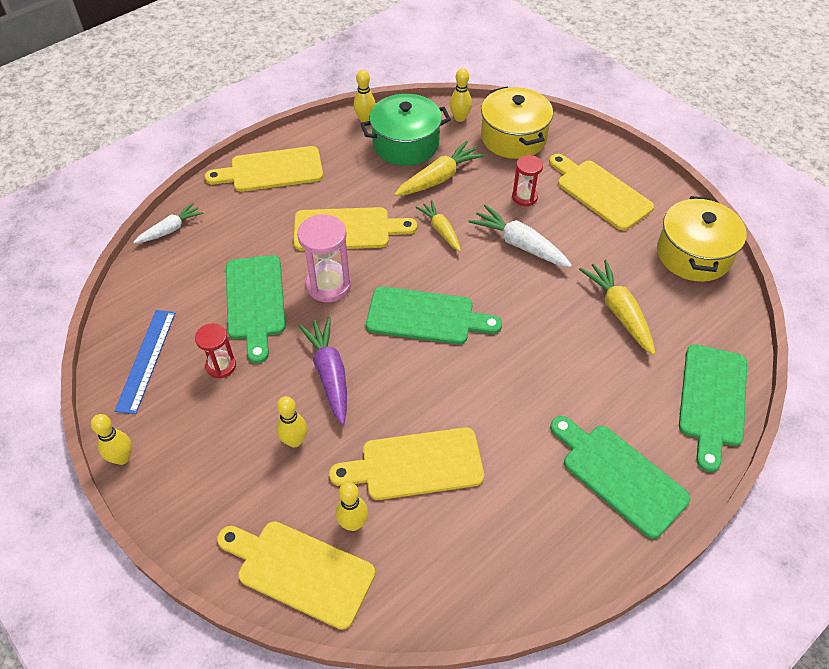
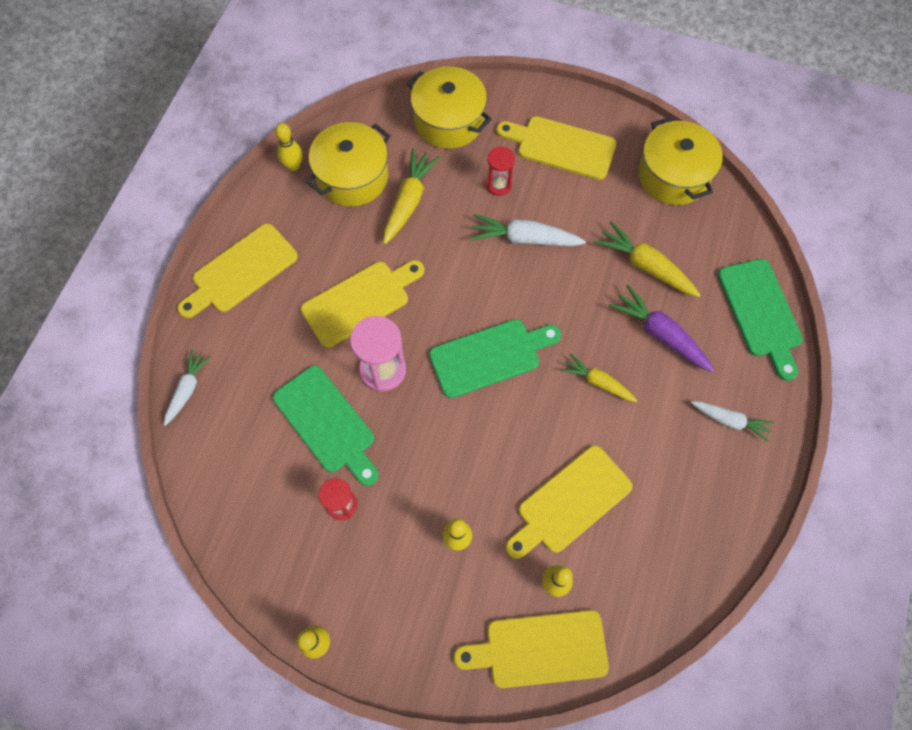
camera: 30 degrees left, 15 degrees up
(146, 360) = (268, 538): blue ruler -> none
(330, 374) = (444, 459): purple carrot -> purple carrot (660, 334)
(405, 144) = (352, 177): green pot -> yellow pot
(441, 230) = (446, 258): yellow carrot -> yellow carrot (598, 382)
(460, 118) = (385, 121): yellow bowling pin -> none
(619, 476) = (730, 421): green cutting board -> white carrot

